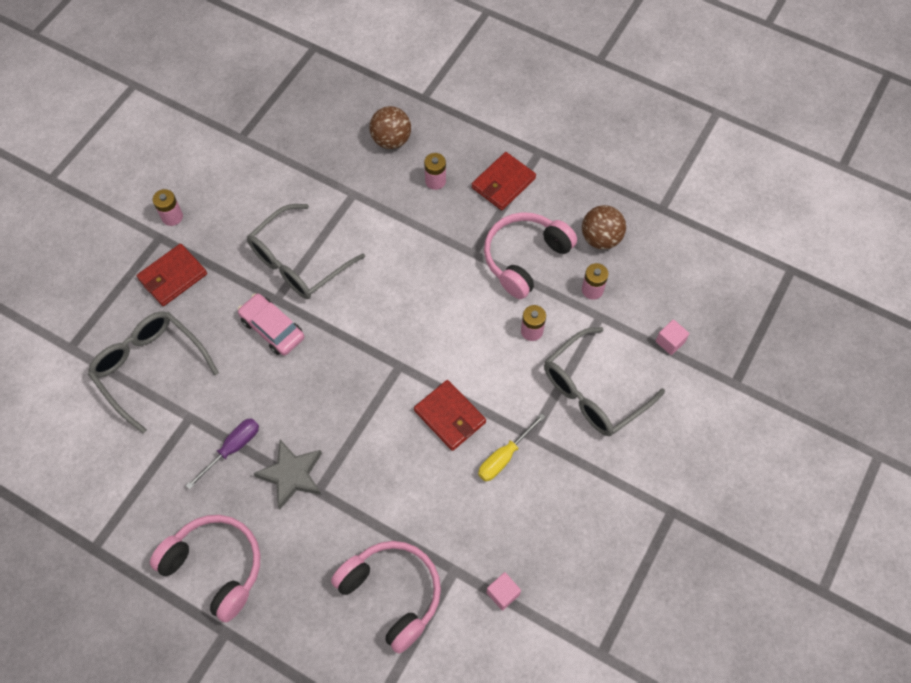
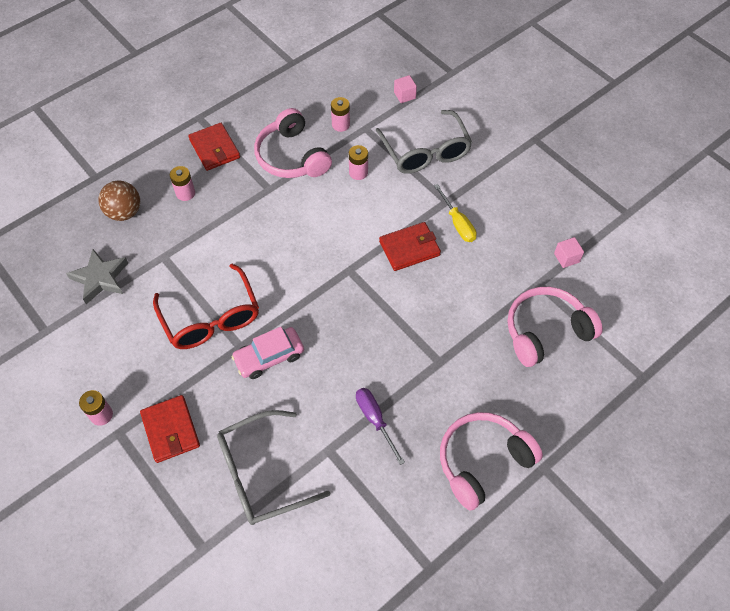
camera: 70 degrees left, 5 degrees down
(292, 475) = (418, 378): grey star -> grey star (100, 278)
(299, 262) = (211, 318): grey glasses -> red glasses
(600, 238) = (299, 105): brown ball -> none

